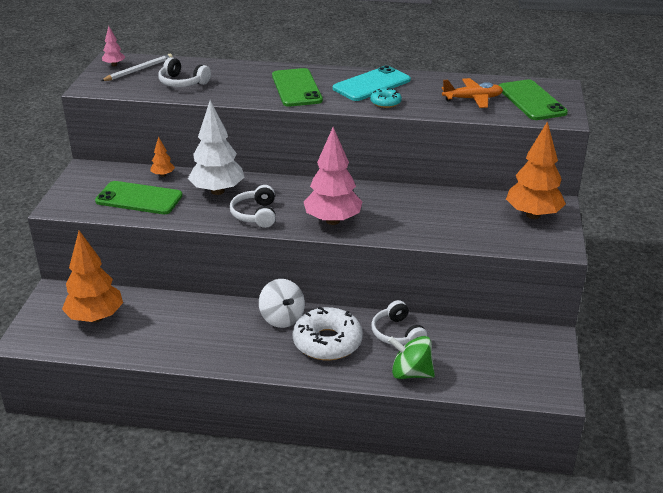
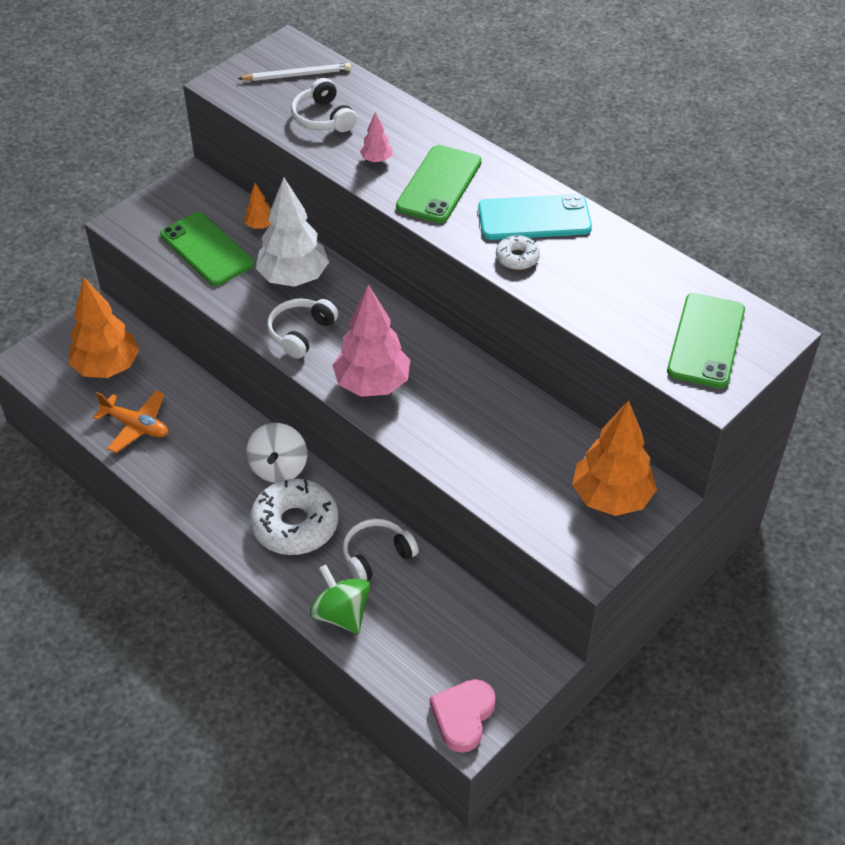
camera: 35 degrees right, 15 degrees up
(114, 65) = (279, 55): pink tree -> pink tree (376, 160)
(385, 102) = (517, 258): turquoise donut -> white donut
(397, 333) = (376, 556): white headphones -> white headphones turned 45 degrees clockwise
(472, 99) = (631, 302): orange plane -> orange plane (136, 426)
(543, 386) = (463, 716): none -> pink heart

